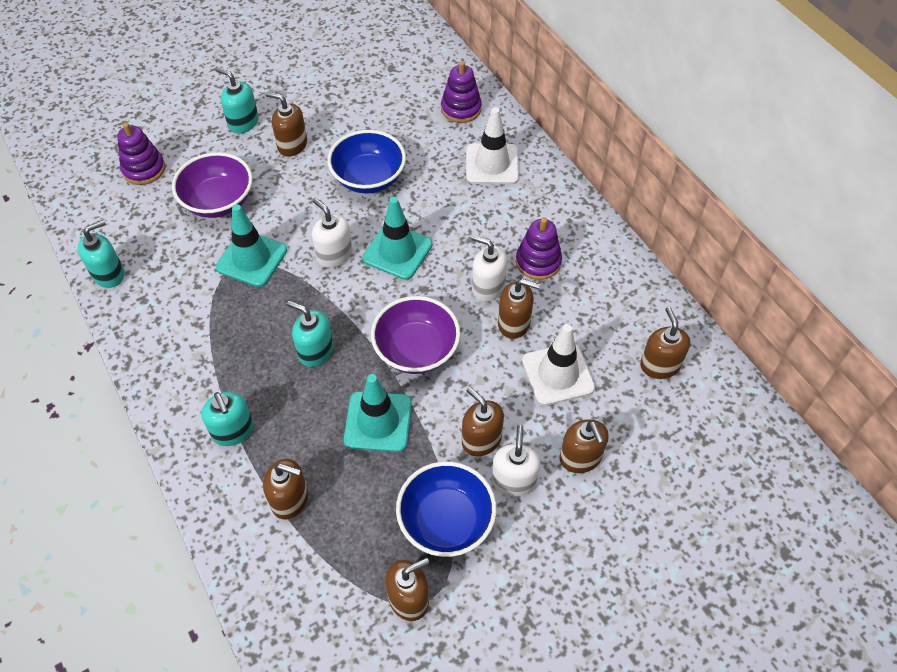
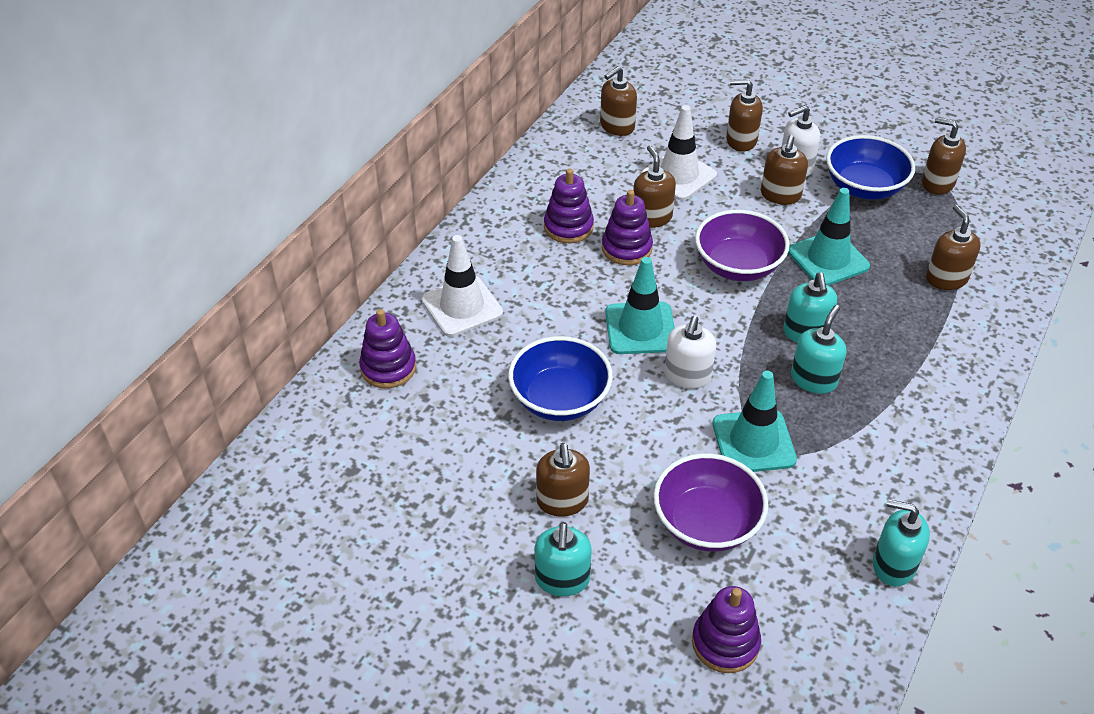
camera: 120 degrees left, 10 degrees down
(233, 431) = (935, 346): turquoise soap dispenser -> turquoise soap dispenser (814, 379)
(488, 287) = (626, 248): white soap dispenser -> purple stacking toy
(580, 458) = (741, 140): brown soap dispenser -> brown soap dispenser turned 120 degrees counterclockwise

